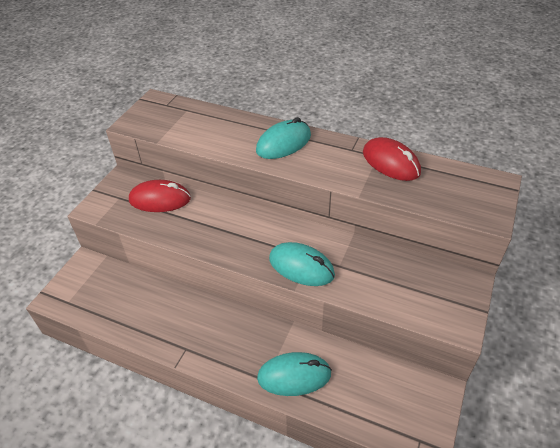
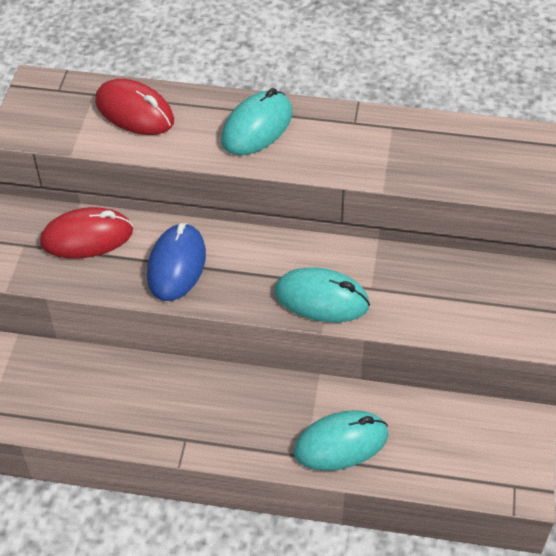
camera: 15 degrees left, 5 degrees up
(210, 227) = (176, 265): none -> blue mouse
(391, 162) = (412, 134): red mouse -> red mouse (135, 112)

